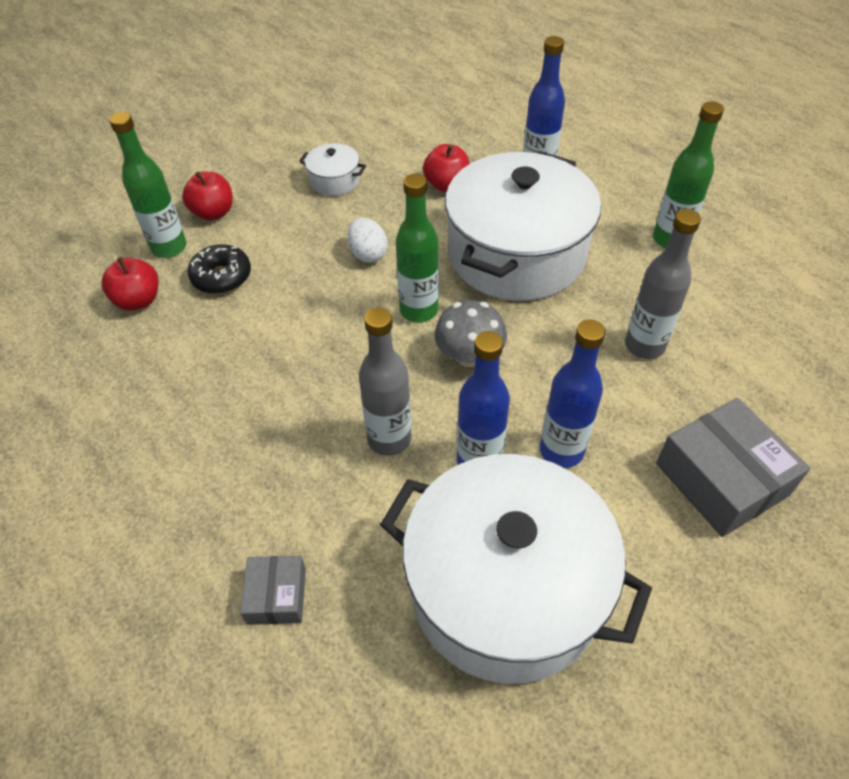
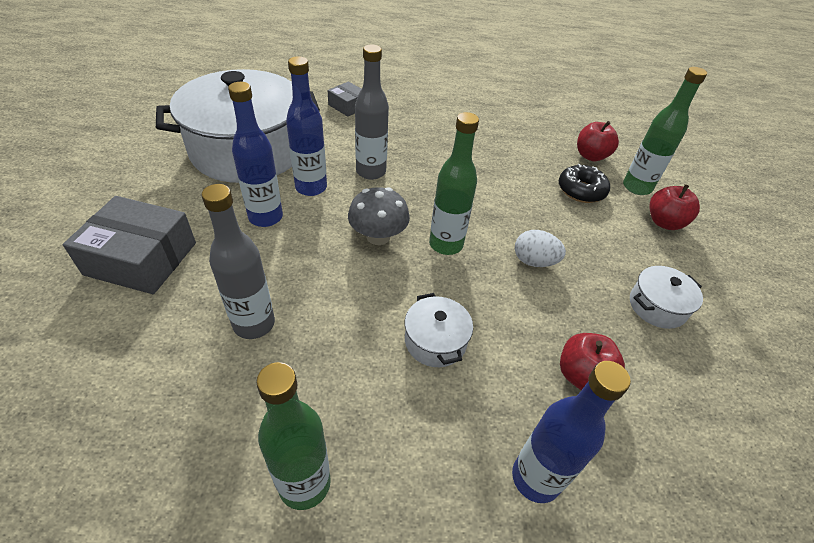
camera: 130 degrees right, 5 degrees down
(516, 254) = (435, 341): white pot -> white pot, size x0.40

